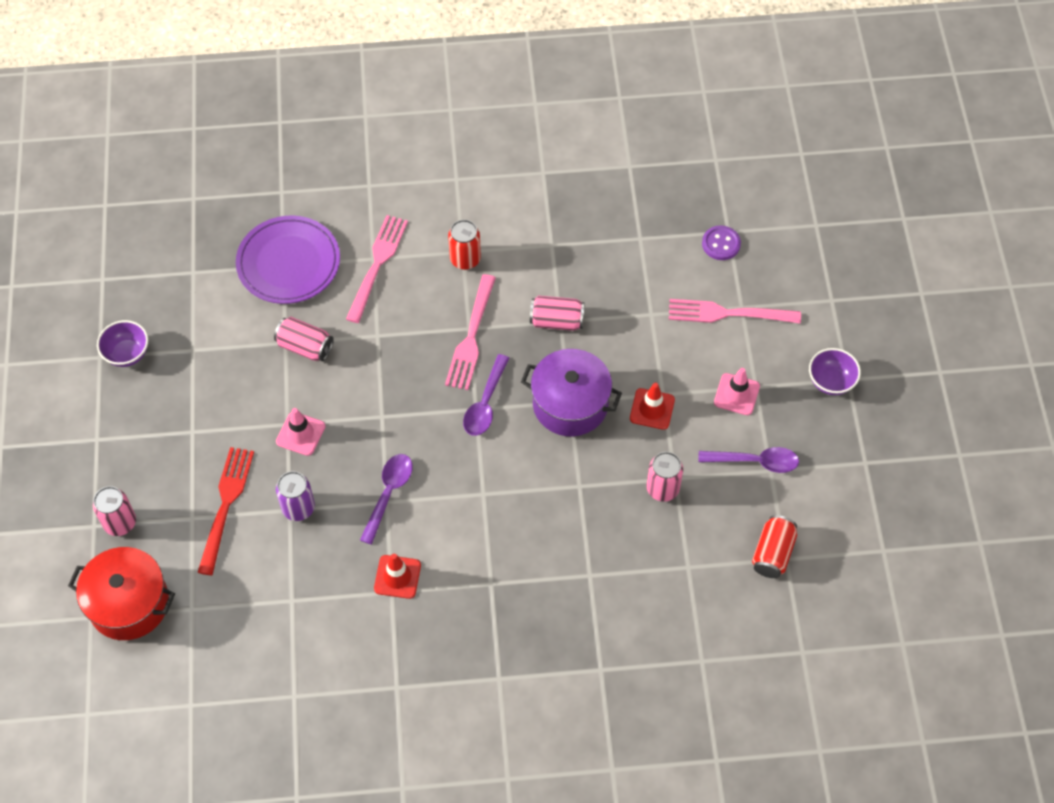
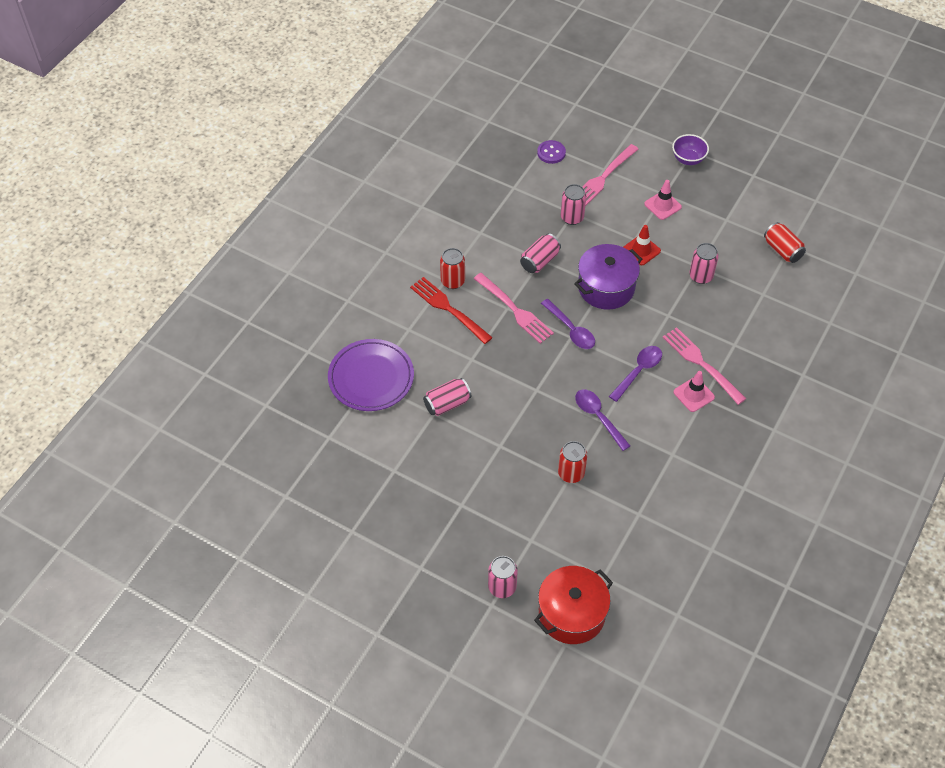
camera: 55 degrees left, 5 degrees down
(127, 354) = (364, 512): purple bowl -> none
(226, 505) = (537, 515): red fork -> red fork (448, 309)
(298, 508) = (571, 473): purple can -> red can
(300, 434) = (514, 442): pink traffic cone -> pink traffic cone (693, 394)
(377, 265) = (416, 329): pink fork -> pink fork (701, 363)
(397, 577) = (664, 445): red traffic cone -> none
(643, 316) = (572, 217): none -> pink can
(755, 461) = (715, 223): purple spoon -> purple spoon (638, 371)

